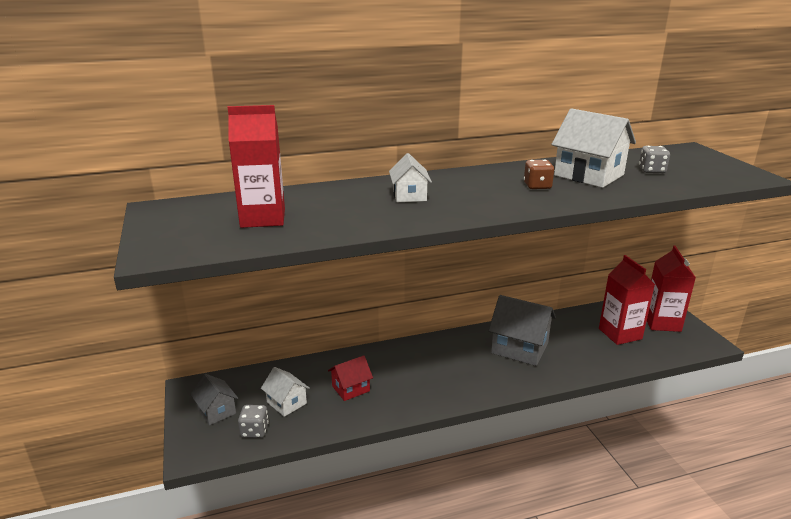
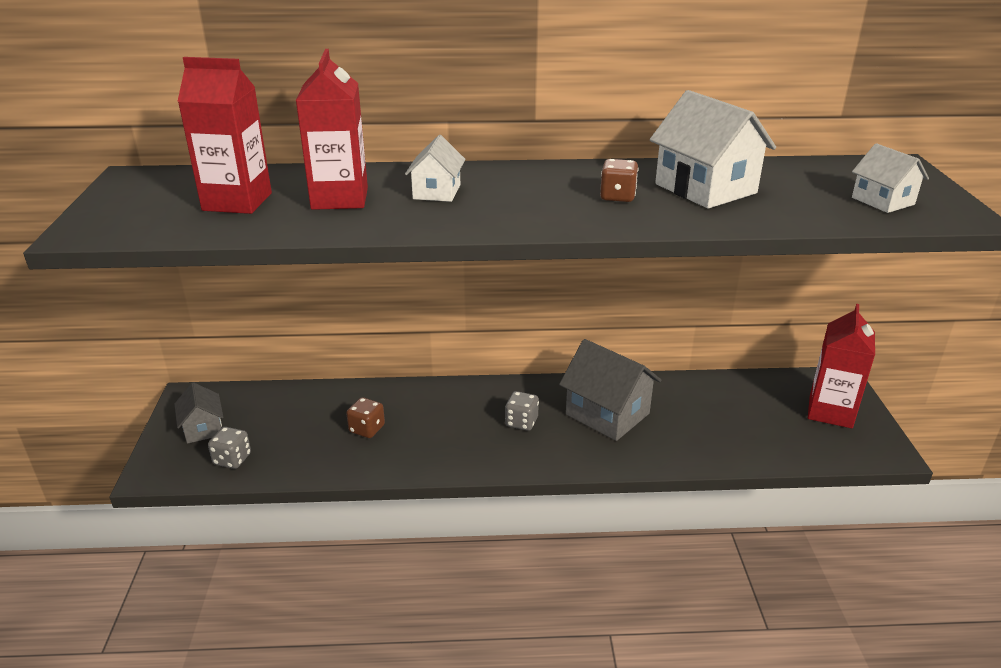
camera: 15 degrees right, 5 degrees up
(286, 403) = (284, 433): white house -> white house (882, 201)
(351, 388) = (367, 429): red house -> brown dice
(620, 334) = (759, 417): red carton -> red carton (340, 198)
(651, 170) = (805, 191): grey dice -> grey dice (521, 422)

